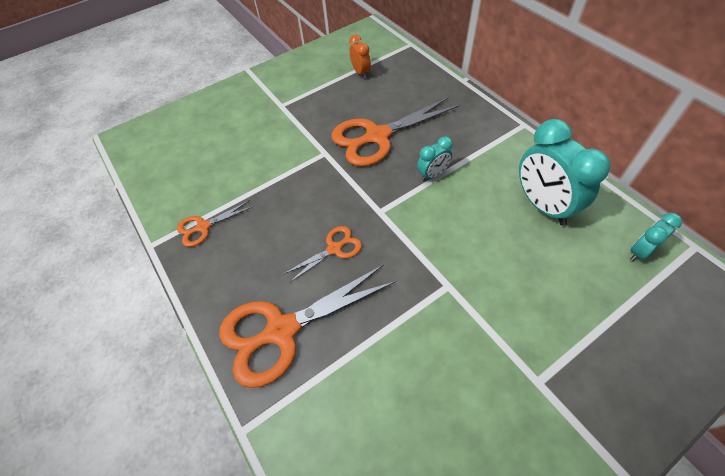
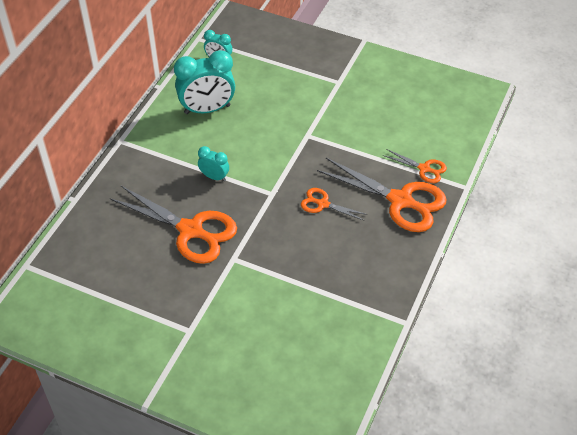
camera: 125 degrees left, 5 degrees down
(203, 227) = (364, 297): orange scissors -> orange scissors (424, 168)
(360, 72) = (100, 287): orange clock -> none
(542, 205) = (207, 109): turquoise clock -> turquoise clock turned 45 degrees clockwise

